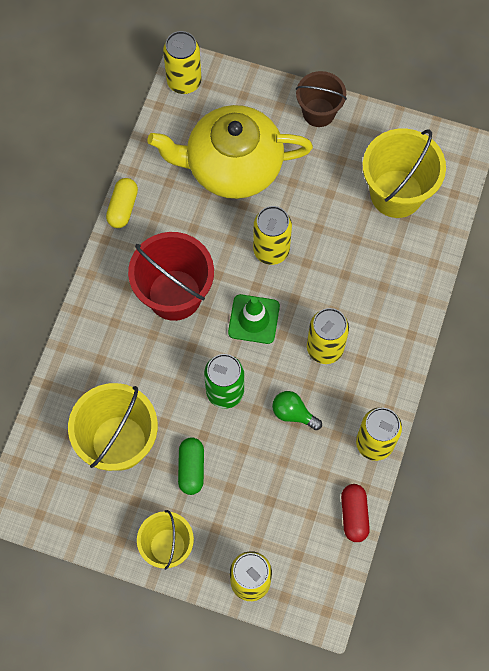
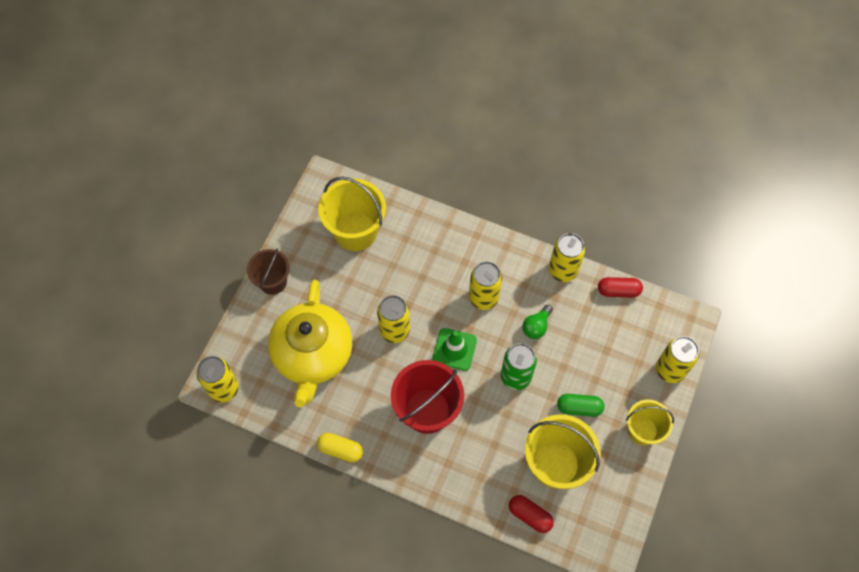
camera: 85 degrees left, 5 degrees down
(58, 416) = (530, 515): none -> red capsule

